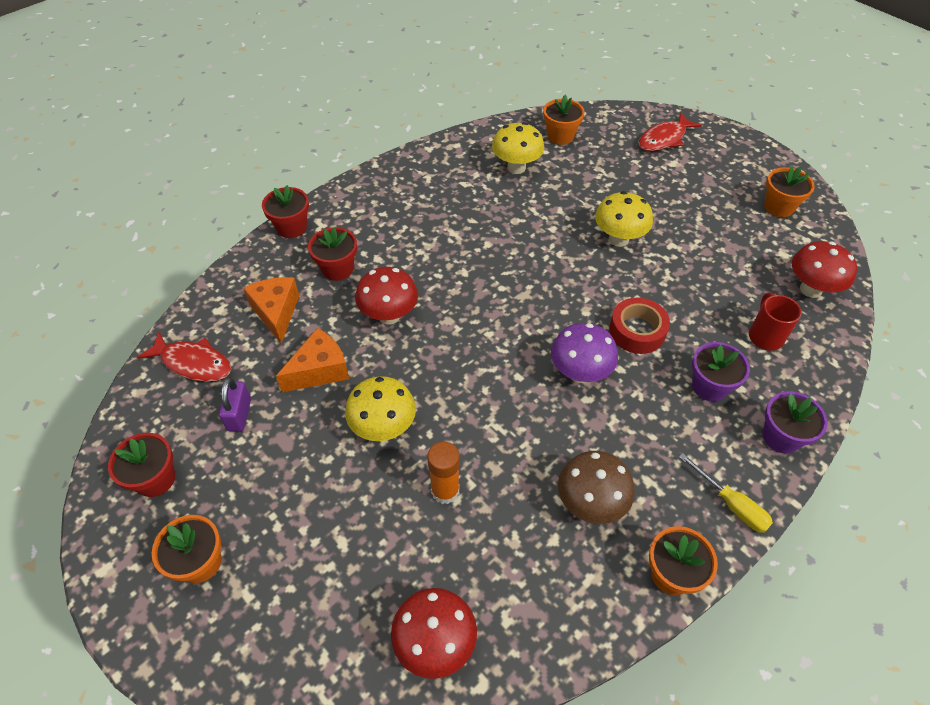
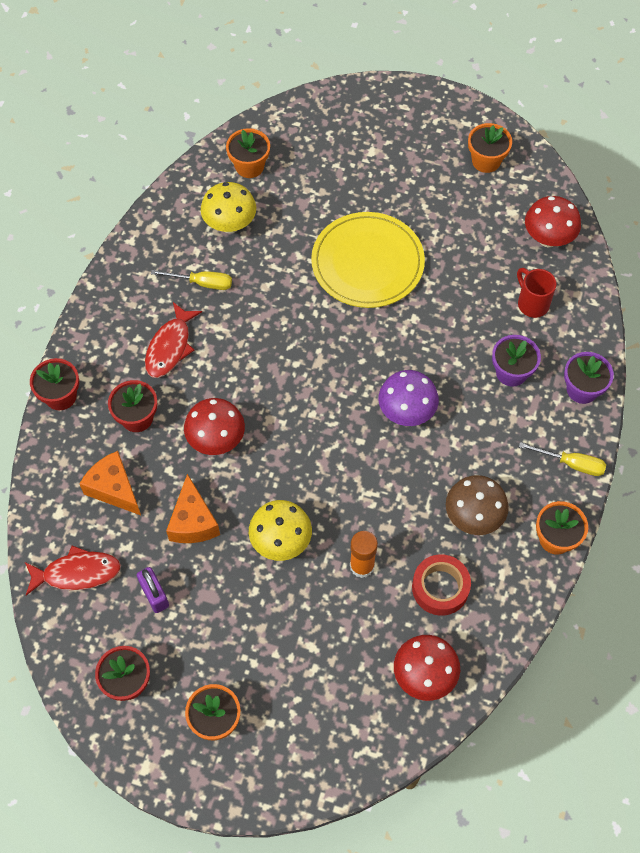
camera: 30 degrees left, 10 degrees up
(320, 370) = (193, 521): orange cheese -> orange cheese turned 150 degrees clockwise
(464, 197) = (202, 283): none -> yellow screwdriver
(618, 239) = (367, 263): yellow mushroom -> yellow plate
(637, 331) = (431, 350): red tape -> red tape (440, 588)
(664, 139) = (349, 125): red fish -> red fish (170, 347)

